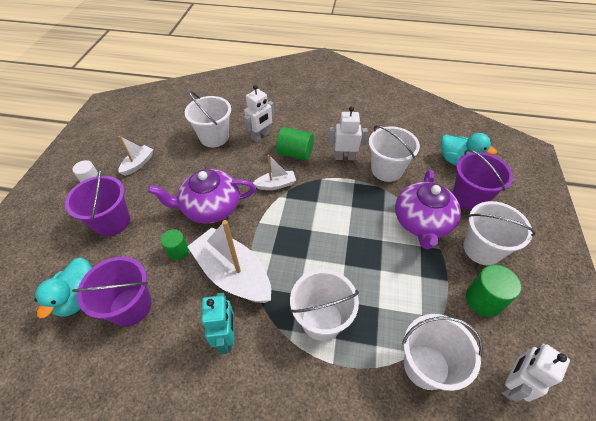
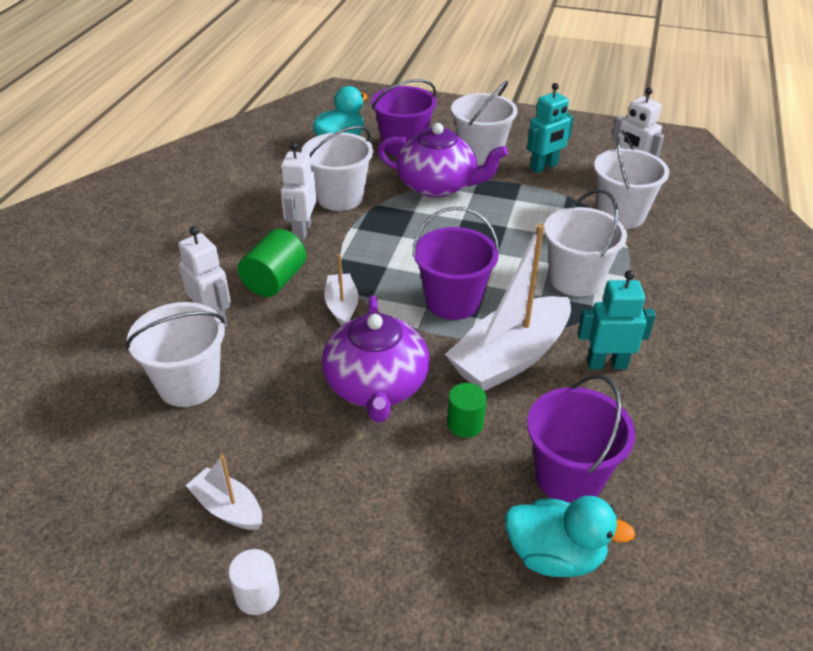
camera: 85 degrees left, 10 degrees down
(112, 222) = (387, 532): purple bucket -> purple bucket (453, 302)
(483, 300) = (544, 167): green cylinder -> turquoise robot

